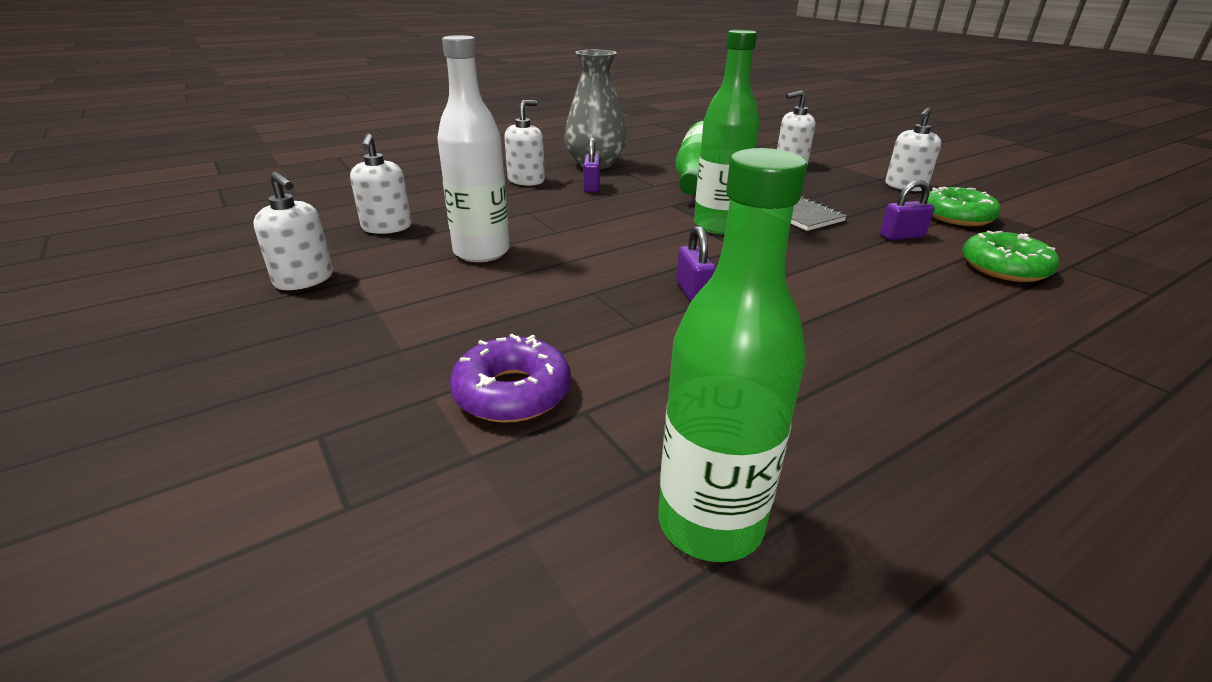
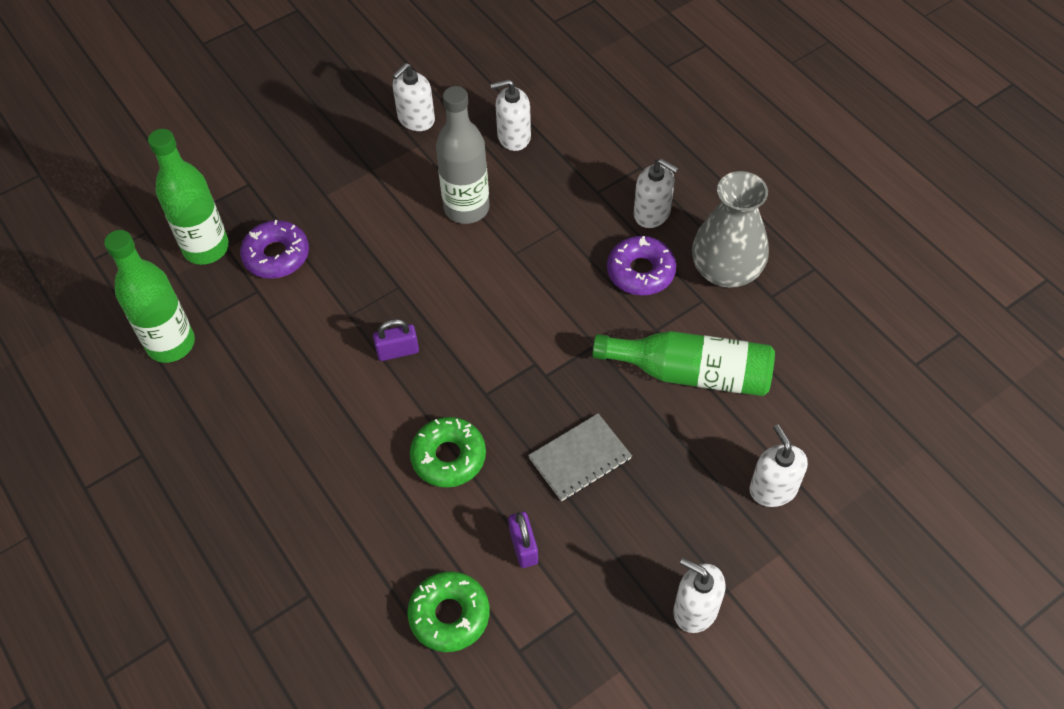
camera: 90 degrees right, 25 degrees up
(481, 252) = (466, 208): white bottle -> grey bottle
(592, 187) = (640, 272): purple padlock -> purple donut
(718, 226) = (538, 381): green bottle -> green bottle (206, 248)
(957, 216) = (588, 629): green donut -> green donut (448, 457)

